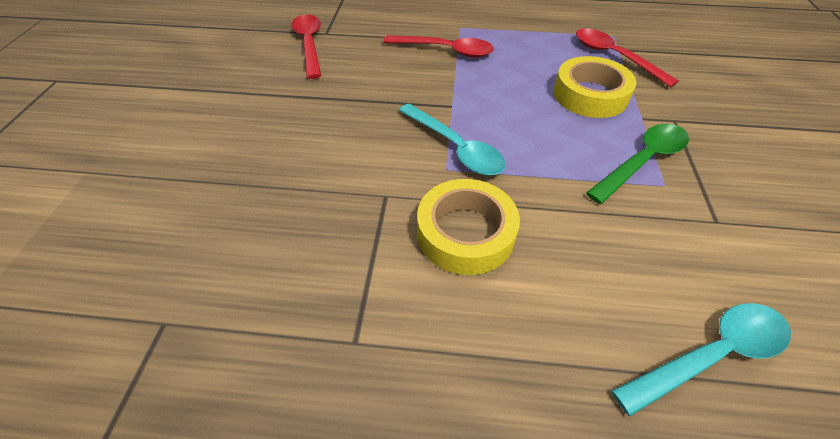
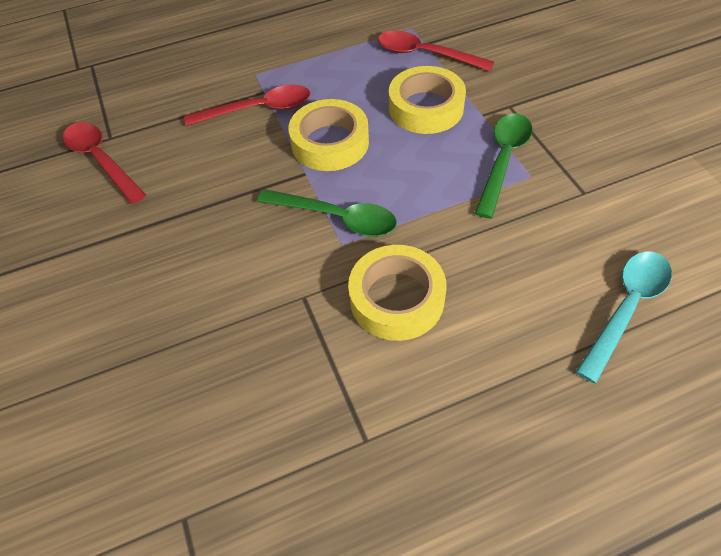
camera: 25 degrees left, 5 degrees up
(455, 147) = (336, 218): turquoise spoon -> green spoon
(487, 92) = (330, 143): none -> yellow tape

